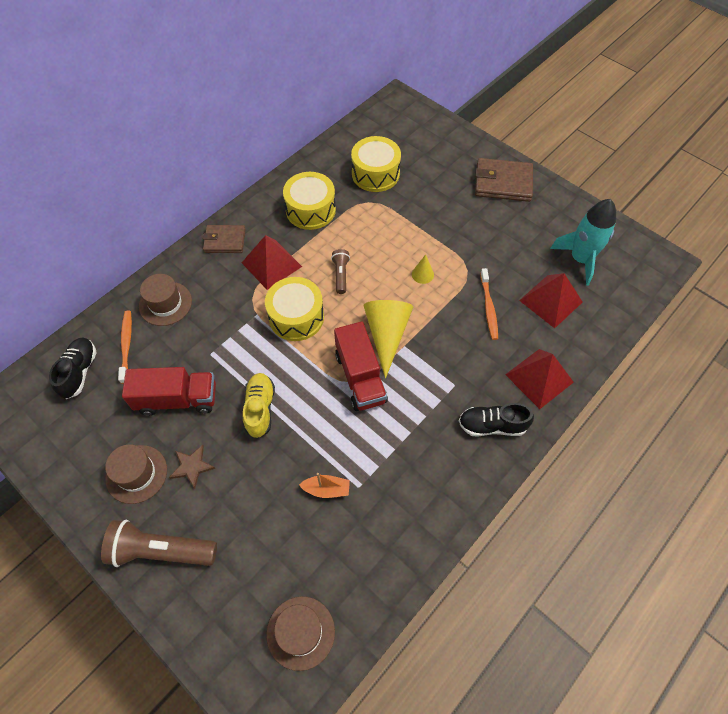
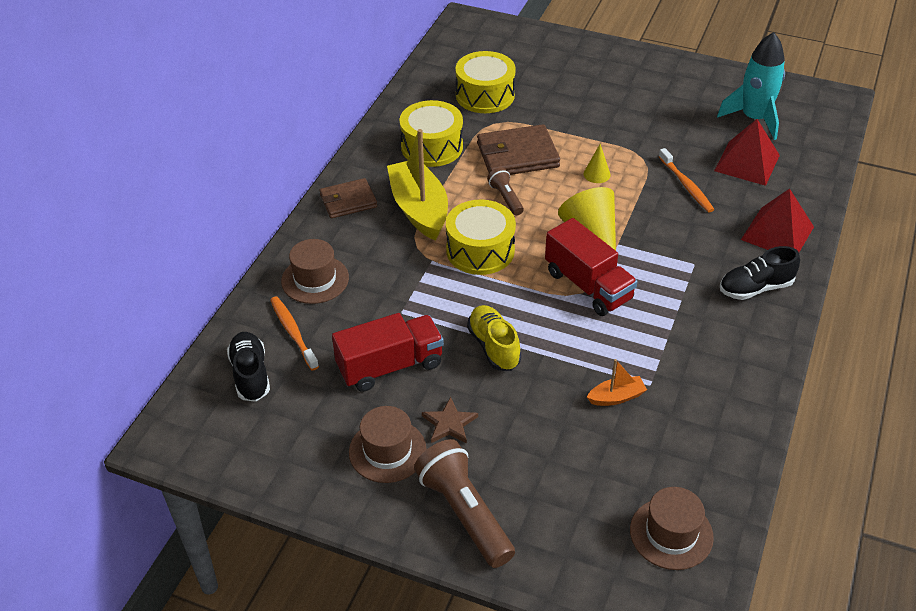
camera: 20 degrees left, 15 degrees down
(160, 551) = (464, 513): brown flashlight -> brown flashlight turned 75 degrees clockwise
(271, 264) = (419, 209): red pyramid -> yellow boat
(503, 183) = (631, 70): brown wallet -> brown wallet (517, 155)

